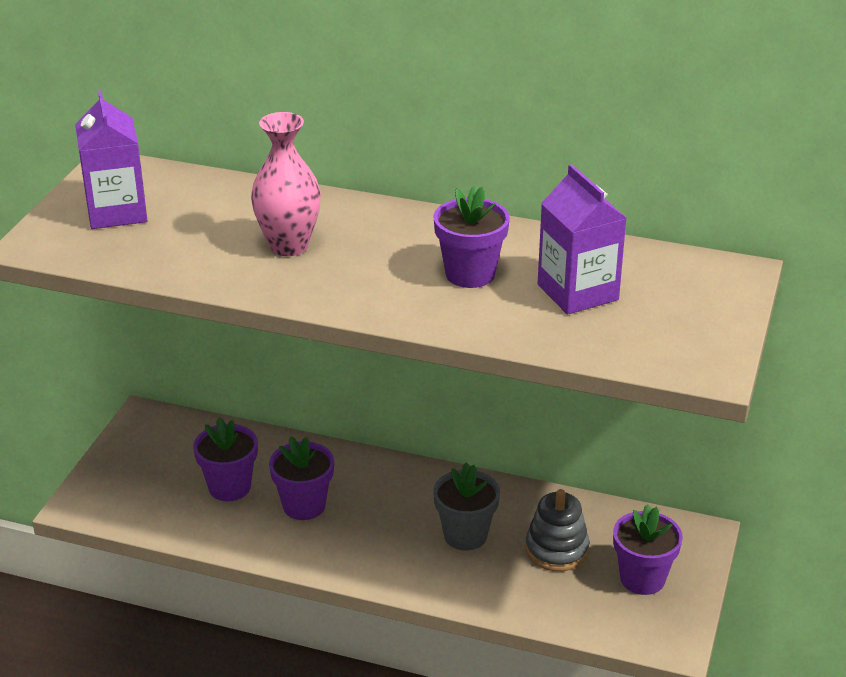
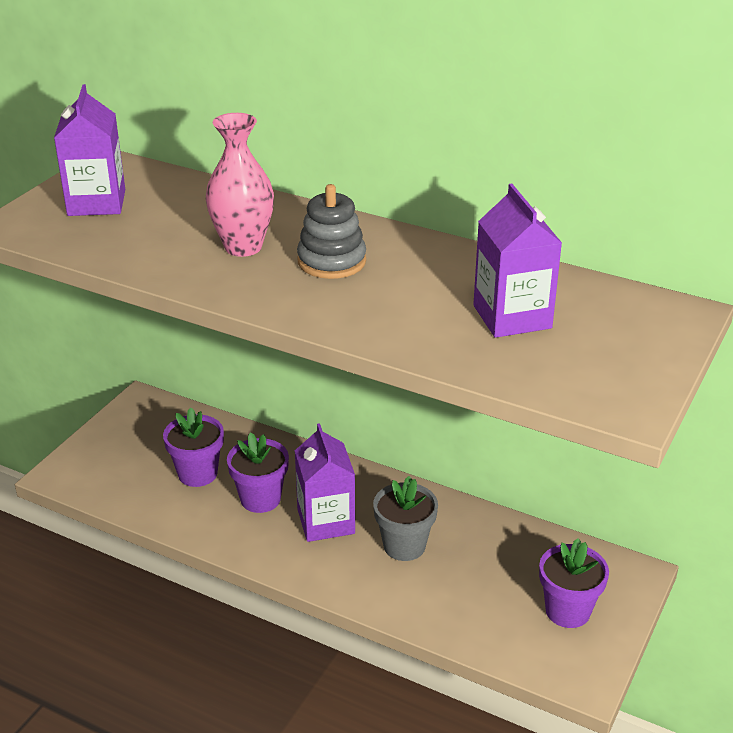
camera: 10 degrees right, 0 degrees up
(378, 520) = (326, 521): none -> purple carton
(470, 274) = (409, 289): purple flower pot -> none
(556, 549) = (489, 571): grey stacking toy -> grey stacking toy (331, 261)

